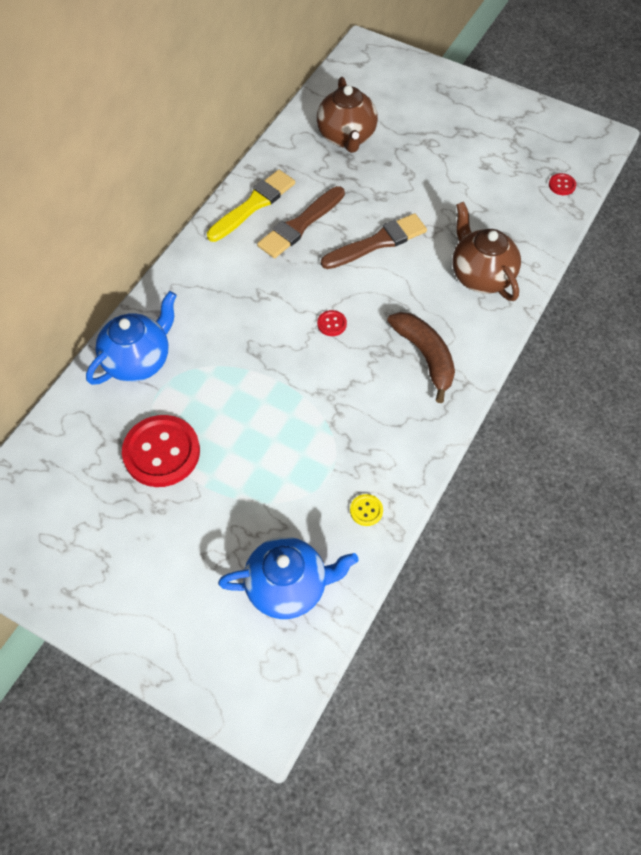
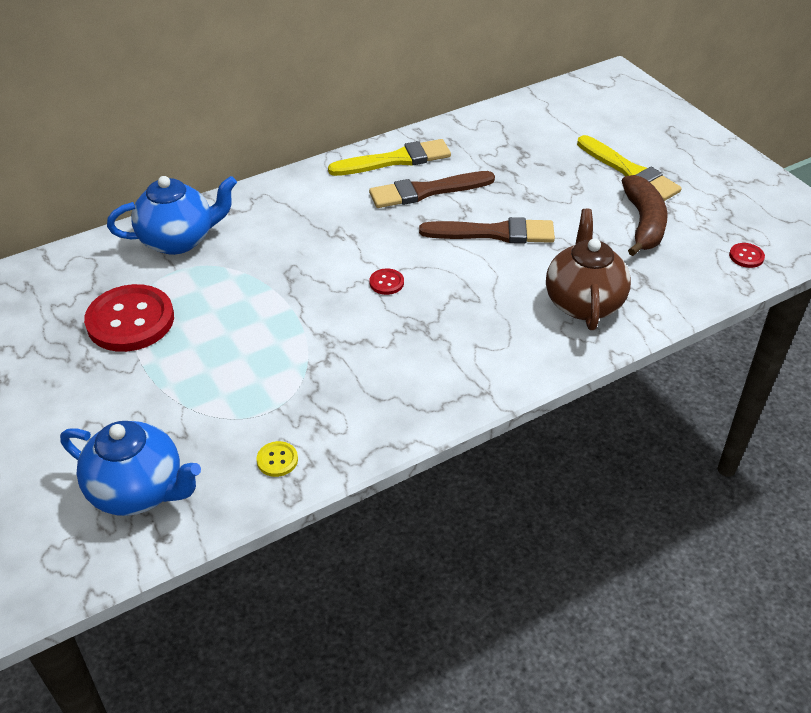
camera: 30 degrees right, 15 degrees down
(347, 137) = (536, 138): brown teapot -> none
(425, 356) = (460, 349): brown banana -> brown banana (643, 223)
(436, 141) = (629, 171): none -> yellow brush

